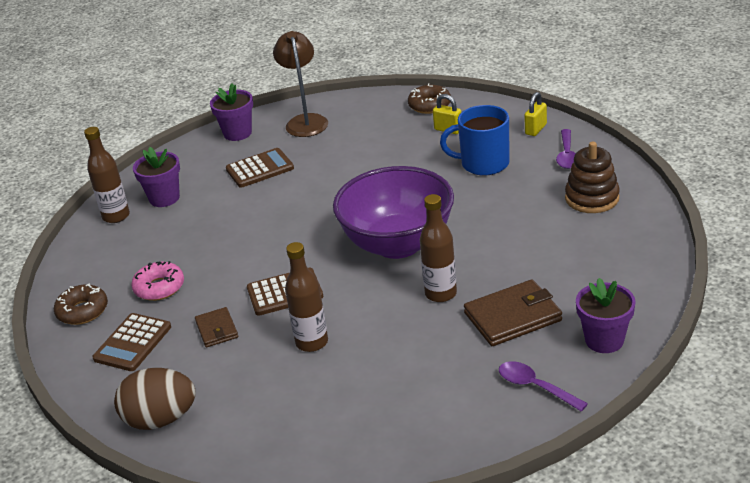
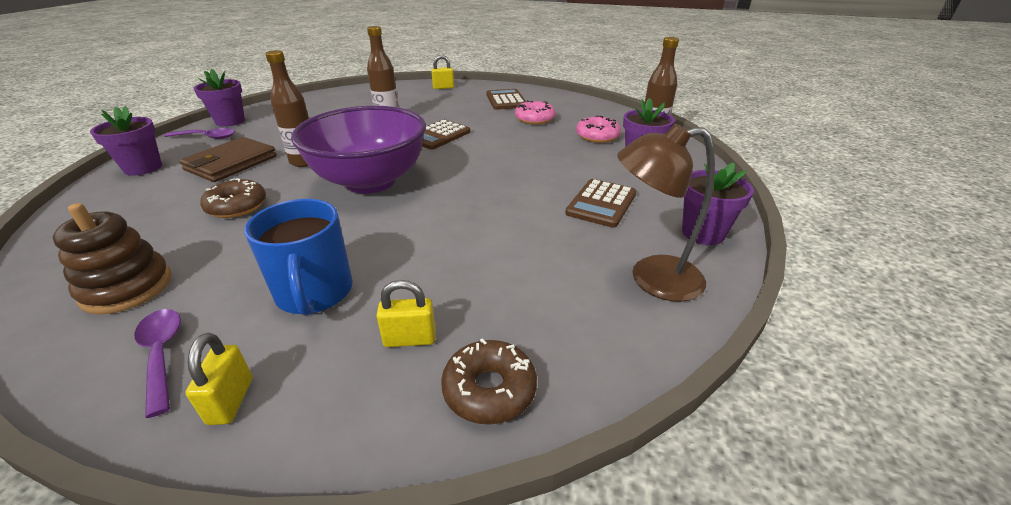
camera: 140 degrees right, 0 degrees up
(82, 311) = (562, 102): brown donut -> brown donut (237, 206)
(149, 237) = (597, 136): none -> pink donut
(160, 419) = (443, 87): brown egg -> yellow padlock
(217, 329) = (462, 114): brown wallet -> none
(305, 121) = (651, 278): brown lamp -> brown lamp turned 135 degrees clockwise
(483, 164) = (314, 293): blue mug -> blue mug turned 105 degrees clockwise
(501, 424) = (230, 121): none -> purple flower pot

